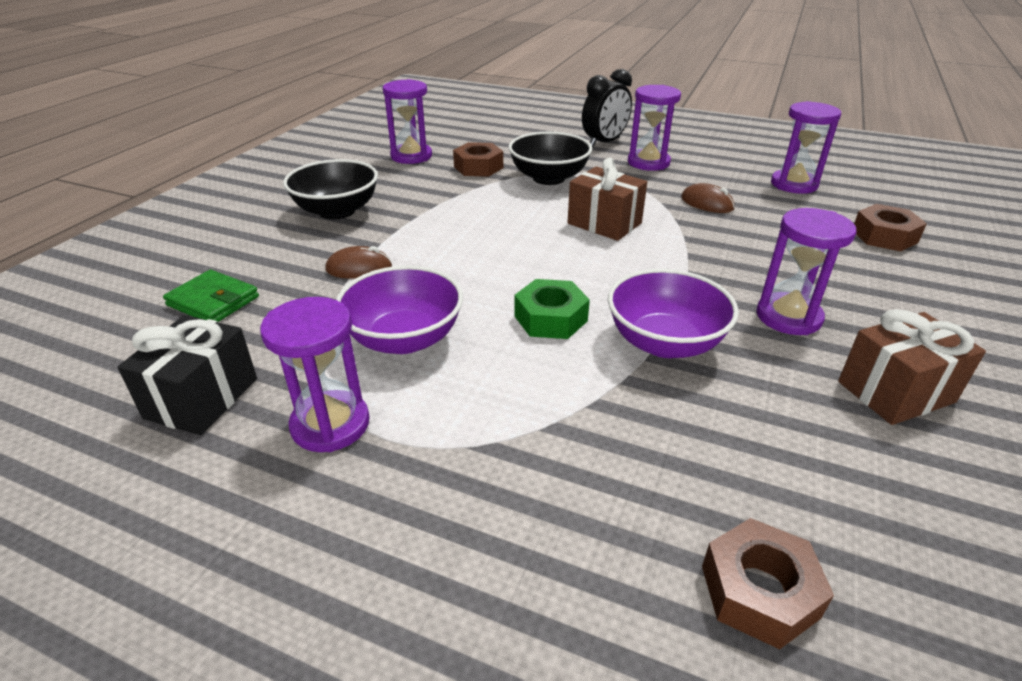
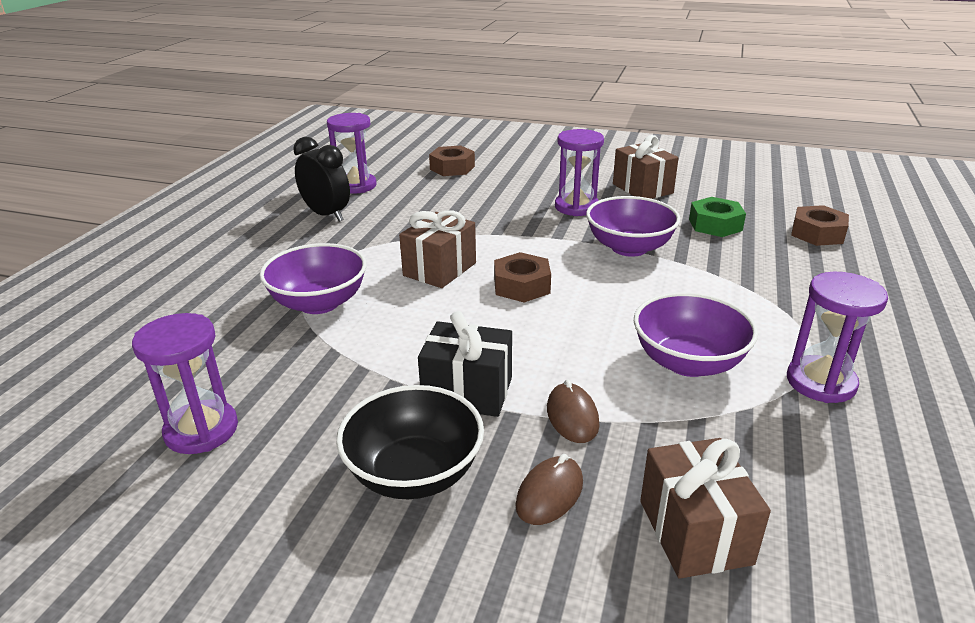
camera: 95 degrees left, 5 degrees down
(202, 398) = (853, 473): black gift -> black gift (467, 392)
(213, 301) = (695, 532): green wallet -> brown gift
(478, 167) = (269, 358): brown nut -> brown nut (521, 286)
(549, 178) = (319, 303): black bowl -> purple bowl
(550, 318) = (619, 292): green nut -> green nut (715, 225)
(604, 142) = (212, 269): black clock -> black clock (326, 215)
(648, 162) = (286, 245): purple hourglass -> none
(707, 203) = (394, 222): brown mouse -> brown mouse (549, 494)

